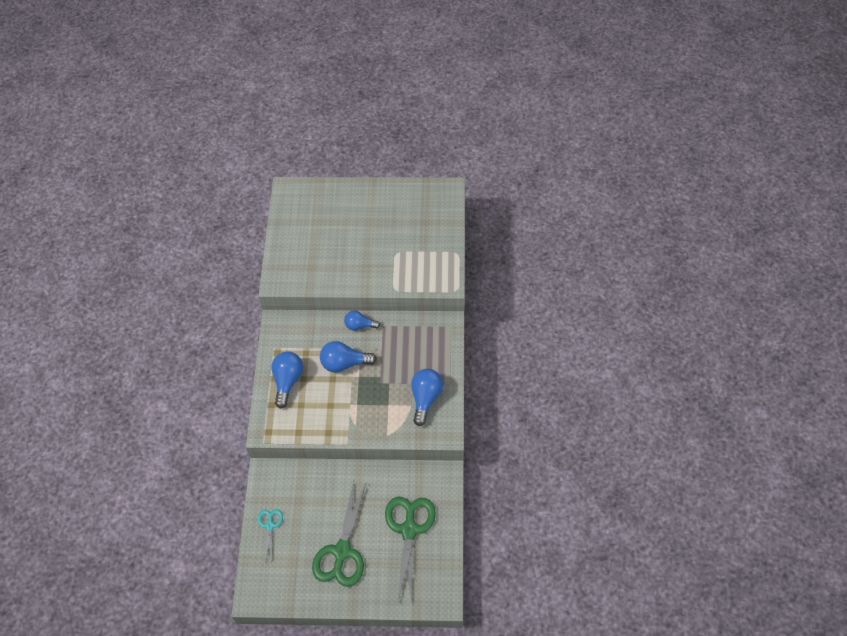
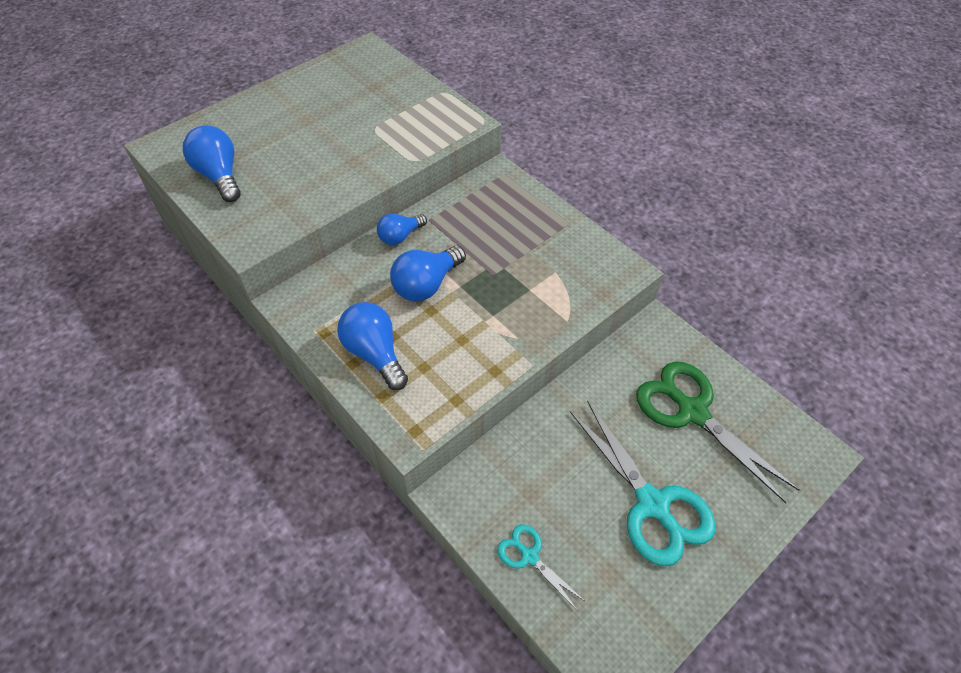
camera: 45 degrees left, 5 degrees down
(342, 551) = (652, 504): green scissors -> turquoise scissors
(425, 398) = (562, 254): blue light bulb -> blue light bulb (220, 176)

